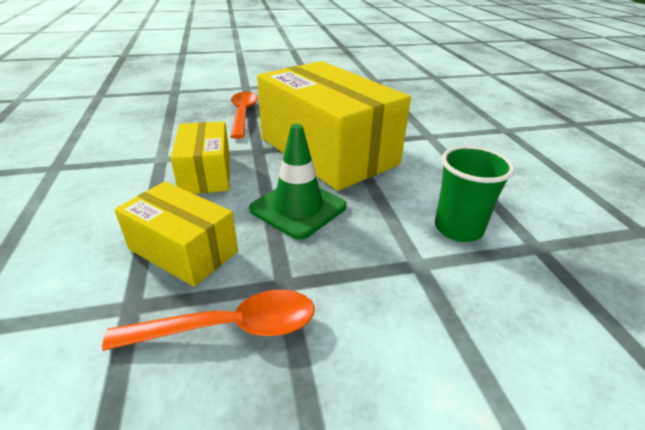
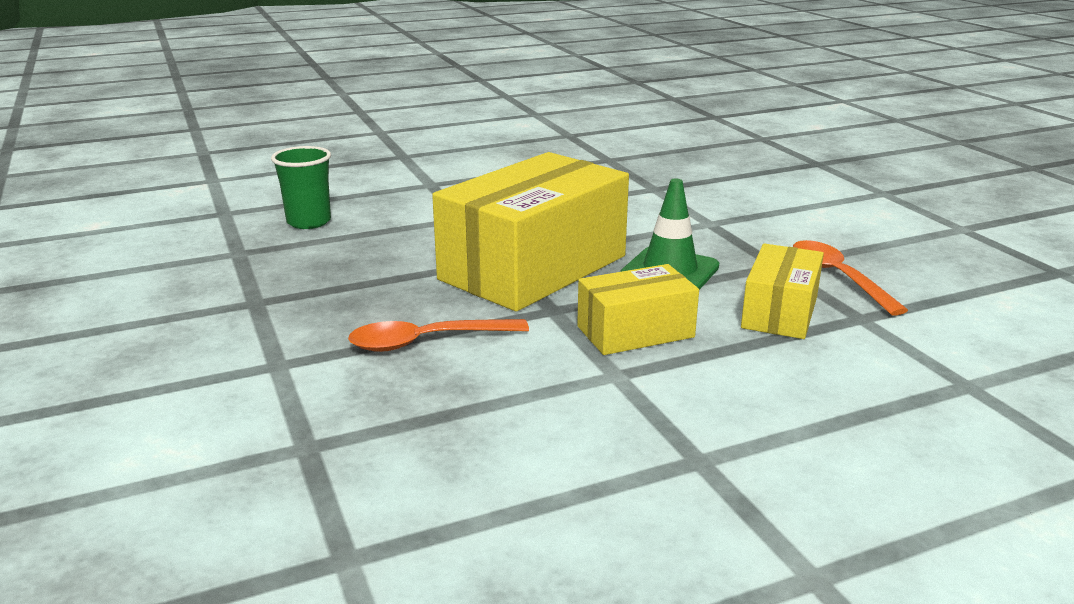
camera: 100 degrees left, 10 degrees down
(458, 229) = (651, 210): green cup -> green cup (309, 222)

